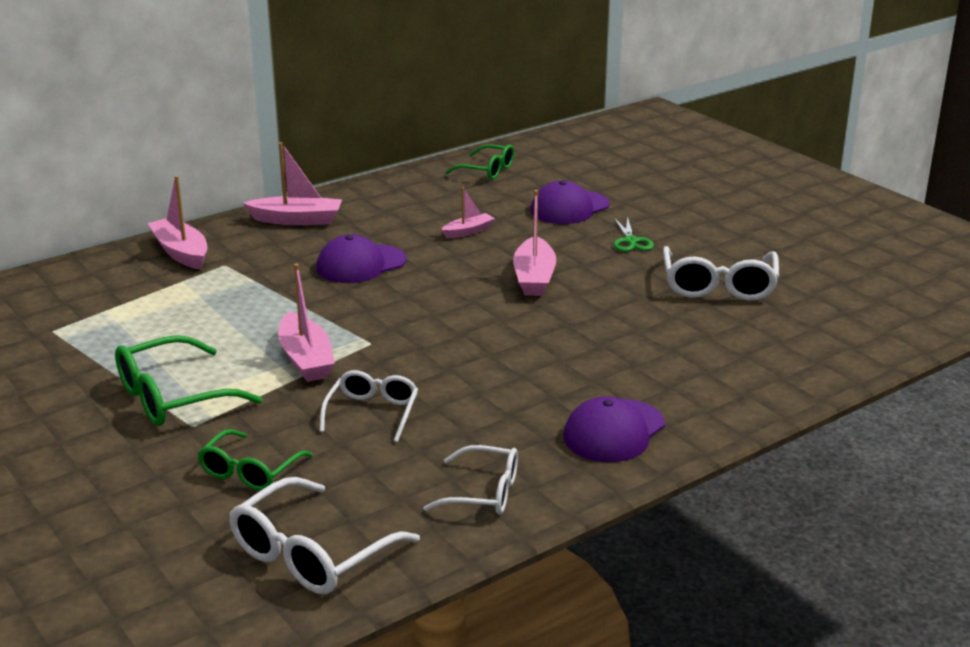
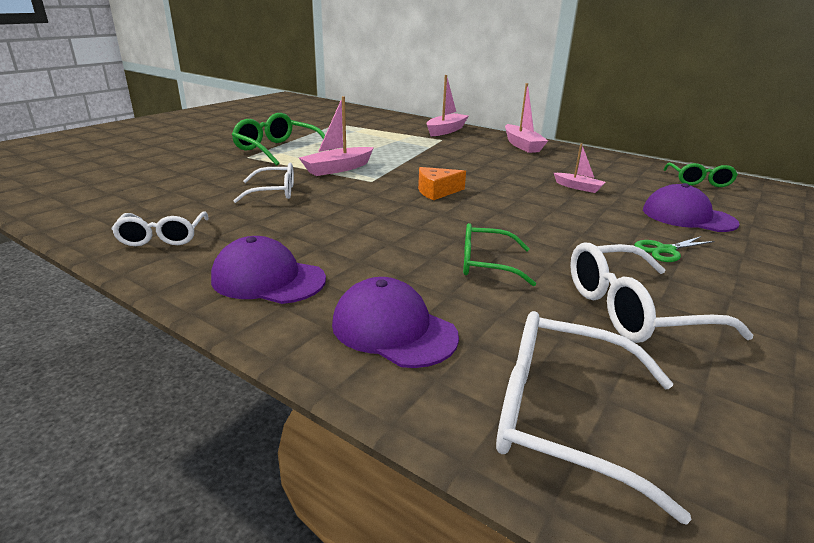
camera: 70 degrees right, 0 degrees up
(250, 471) = (196, 173): green glasses -> green glasses (486, 264)
(311, 554) = (95, 198): white glasses -> white glasses (561, 417)
(361, 264) = (481, 166): purple cap -> purple cap (393, 329)
(433, 309) = (436, 191): none -> orange cheese
(534, 278) = (529, 217): pink boat -> none

